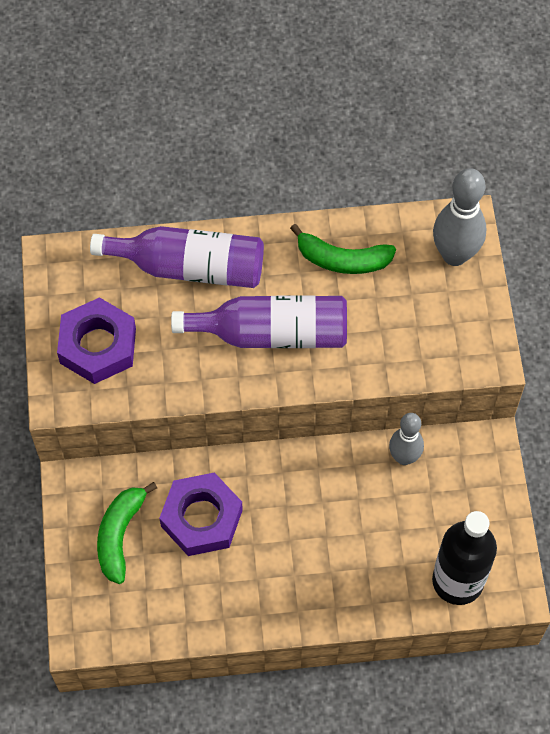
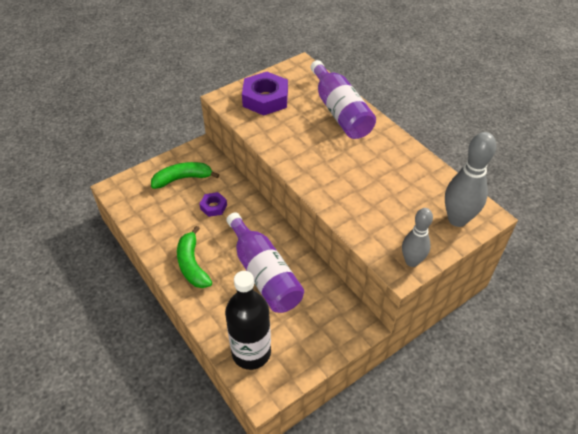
camera: 60 degrees right, 15 degrees down
(201, 518) = (213, 207): purple nut -> purple nut, size x0.51
(272, 333) = (329, 159): purple bottle -> purple bottle (264, 274)
(342, 260) = (403, 169): green banana -> green banana (192, 264)
(404, 457) = (317, 283): grey bowling pin -> grey bowling pin (411, 261)

